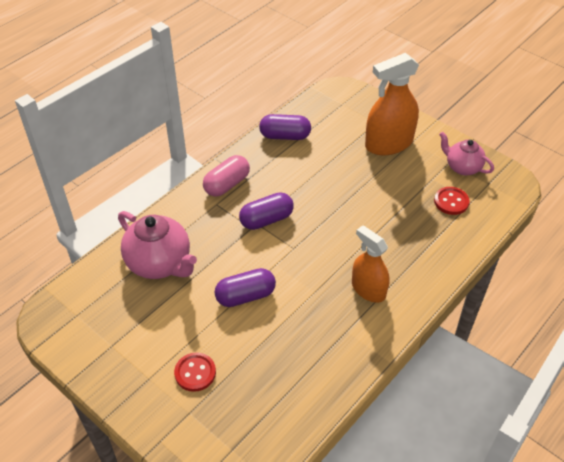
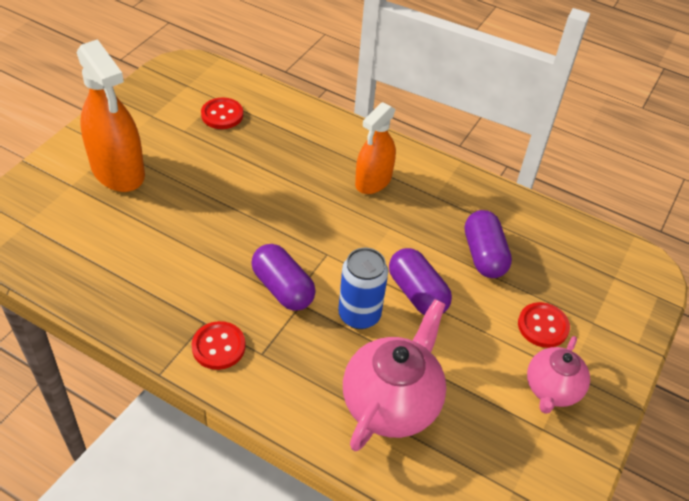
camera: 105 degrees left, 0 degrees up
(227, 184) = (218, 347): pink capsule -> red button
(234, 258) = (359, 315): none -> blue can
(285, 136) = (102, 287): purple capsule -> purple capsule (484, 255)
(462, 167) = (160, 105): pink teapot -> pink teapot (551, 390)

